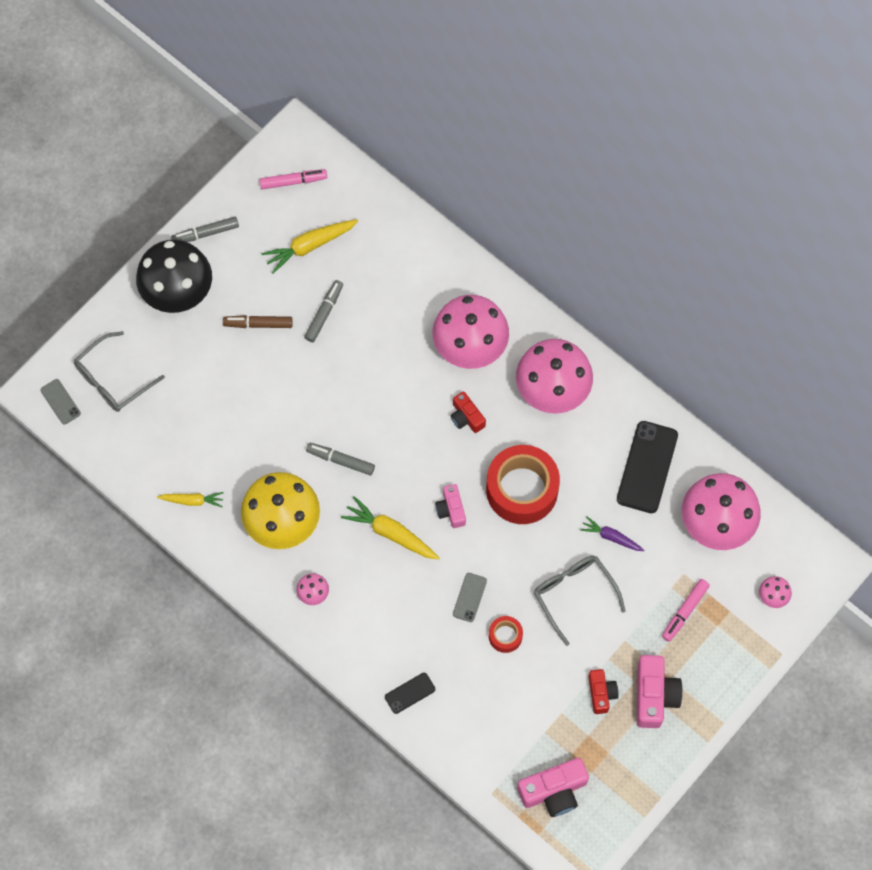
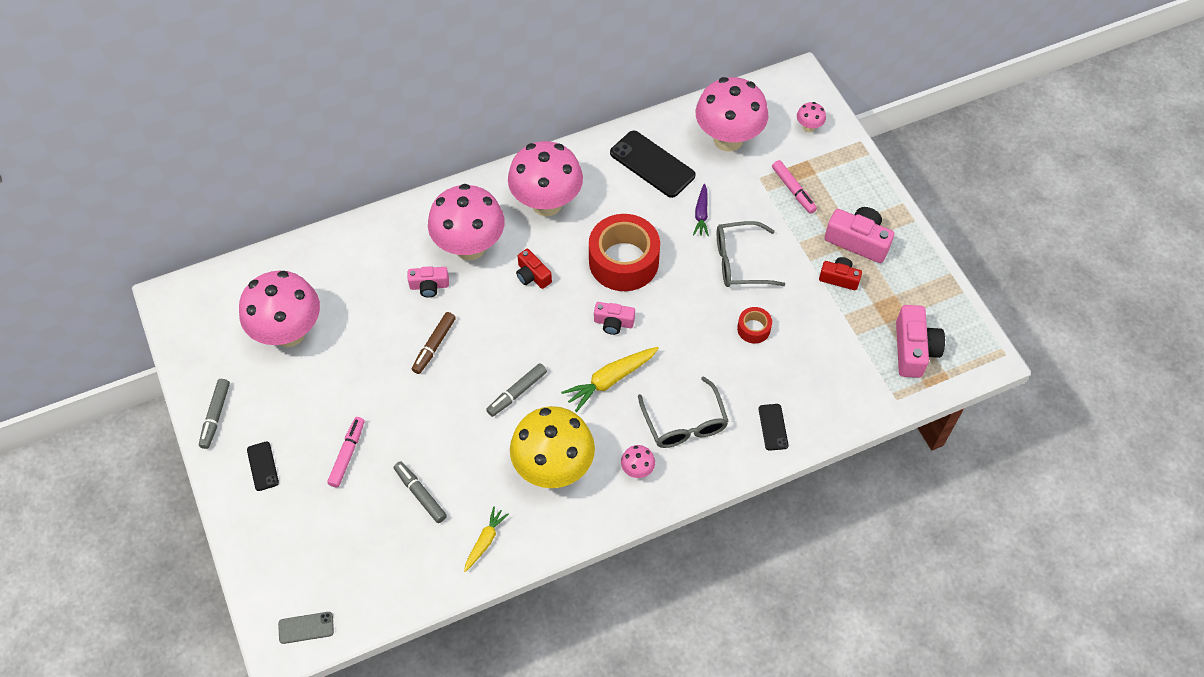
camera: 65 degrees left, 10 degrees down
(112, 380) = (313, 565): grey glasses -> grey glasses (684, 423)
(178, 294) = (263, 466): black mushroom -> black phone
(258, 324) = (339, 407): brown marker -> brown marker (434, 346)
(293, 181) = (215, 320): pink marker -> pink marker (347, 454)
(309, 246) = (289, 332): yellow carrot -> pink mushroom
(324, 313) = (363, 347): grey marker -> grey marker (420, 494)
(412, 335) = (429, 286): none -> pink camera
(466, 417) = (532, 275): red camera -> red camera turned 60 degrees clockwise
(469, 597) = (704, 342): grey phone -> none
(611, 537) = (701, 214): purple carrot -> purple carrot turned 45 degrees counterclockwise

